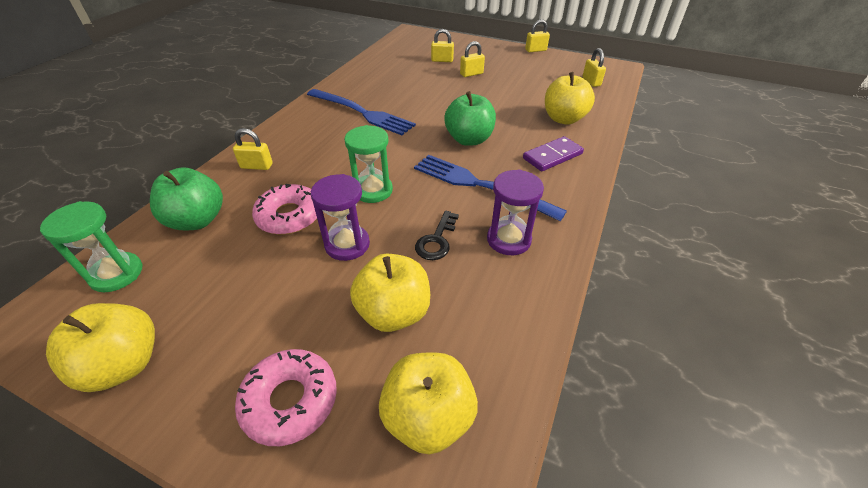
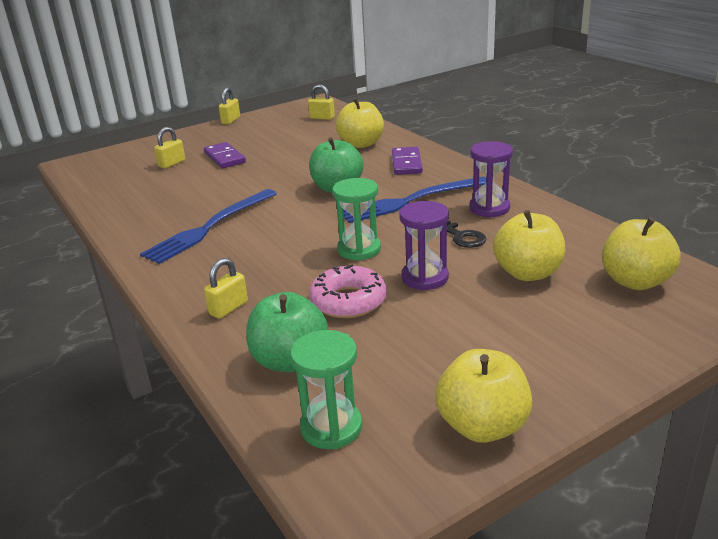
camera: 55 degrees left, 15 degrees down
(290, 401) = (586, 336): pink donut -> none
(361, 112) = (209, 227): blue fork -> blue fork turned 150 degrees clockwise
(471, 74) = (224, 158): yellow padlock -> purple domino

